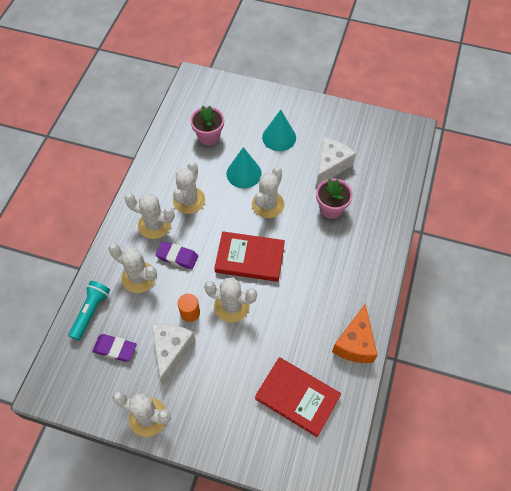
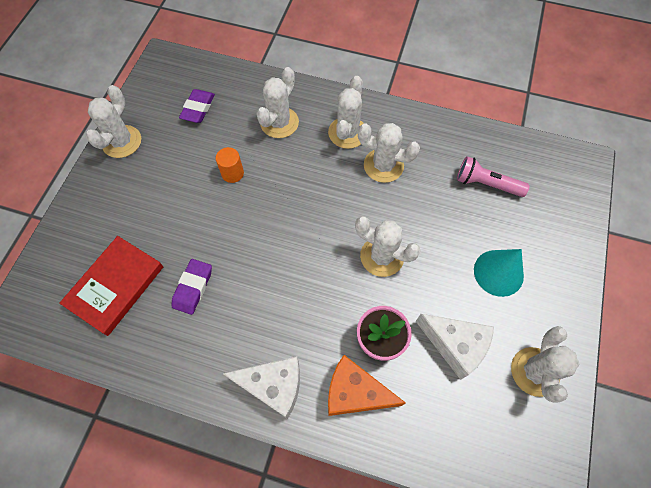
camera: 90 degrees right, 5 degrees up
(91, 312) = (241, 85): turquoise flashlight -> none
(171, 351) = (189, 158): white cheese -> white cheese (273, 386)
(177, 257) = (304, 157): purple eraser -> purple eraser (193, 288)
(209, 136) = (486, 184): pink flower pot -> pink flashlight
(231, 306) = (237, 215): white cactus -> white cactus (534, 371)
(244, 173) = (430, 227): turquoise cone -> none
(250, 258) = (301, 235): red book -> none
(355, 343) = (173, 360): orange cheese -> orange cheese (355, 392)

